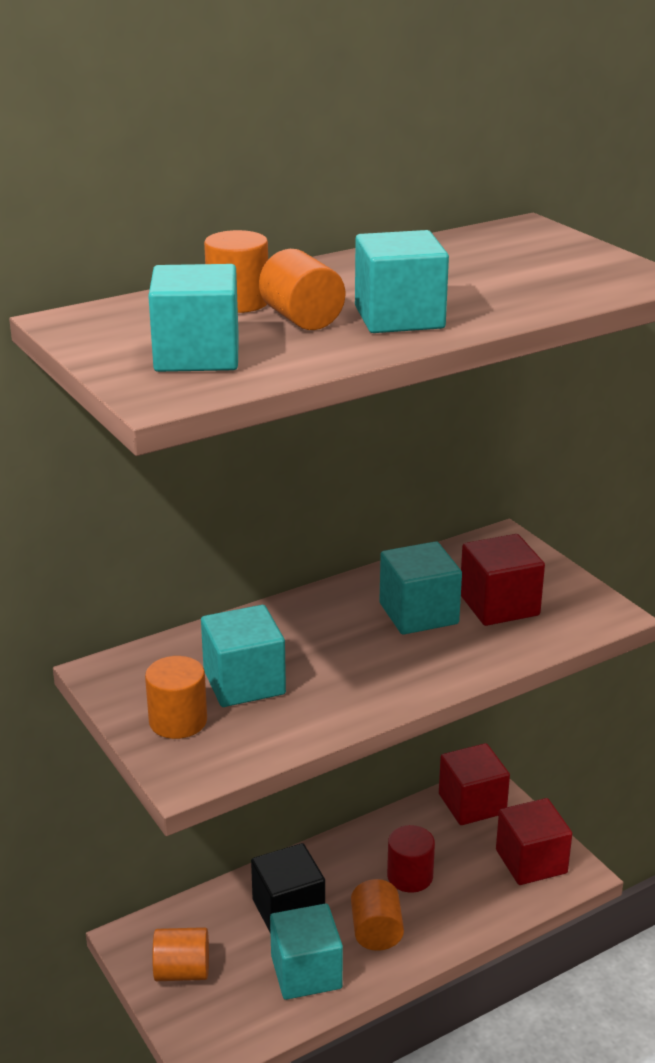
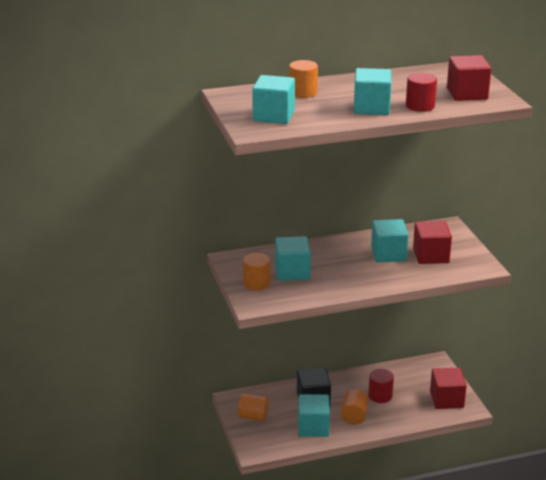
camera: 15 degrees right, 0 degrees up
(302, 319) = (327, 104): orange cylinder -> none
(472, 804) = (426, 368): red cube -> red cube (467, 94)
(496, 305) = (420, 106): none -> red cylinder

